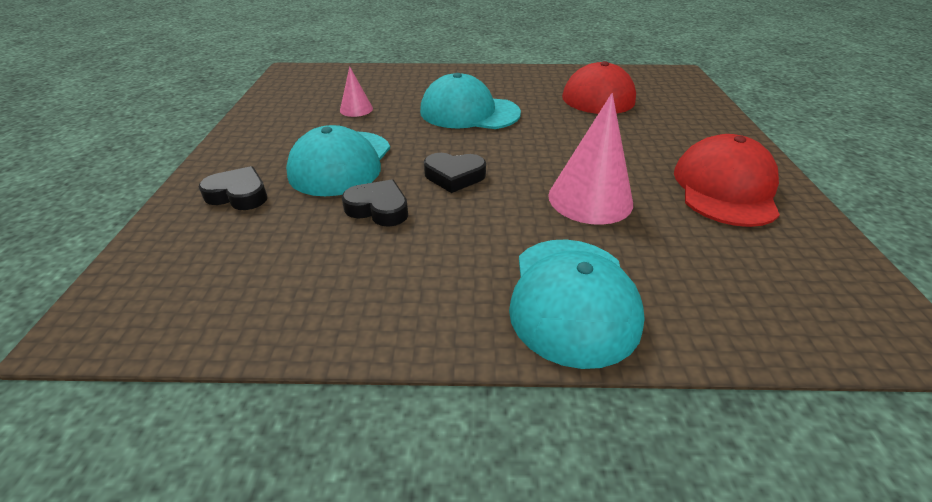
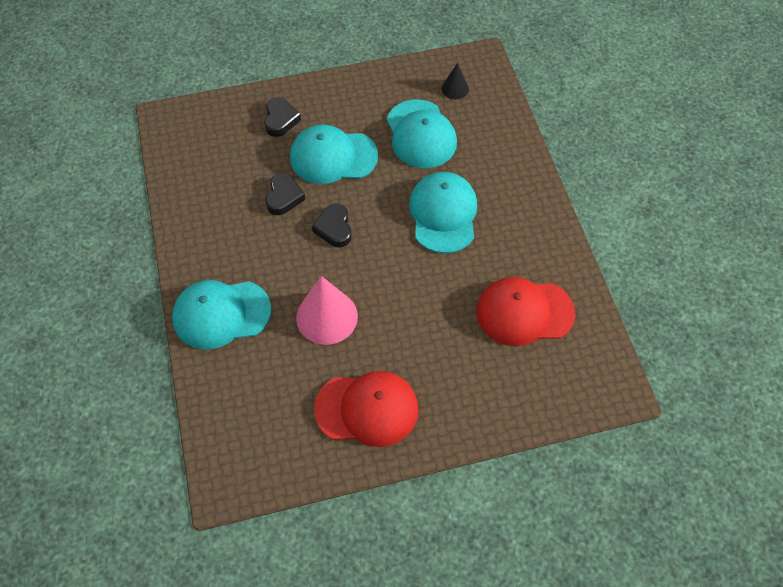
camera: 75 degrees right, 20 degrees up
(313, 86) = (455, 88): none -> black cone
(356, 109) = (421, 134): pink cone -> turquoise cap

